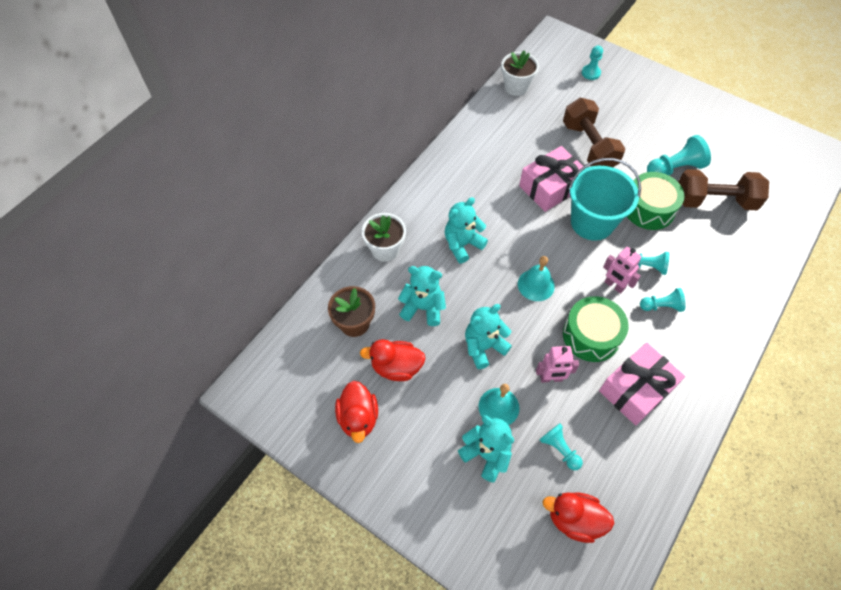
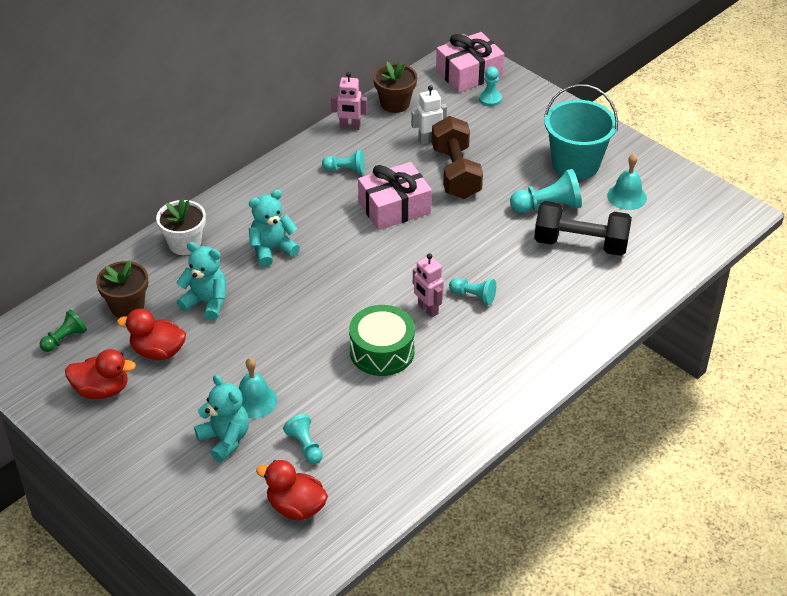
camera: 10 degrees right, 15 degrees down
(308, 367) = (65, 339): none -> green pawn
(358, 418) = (102, 390): red duck -> red duck turned 90 degrees counterclockwise
(484, 347) = (259, 346): turquoise teddy bear -> none
(516, 87) = (395, 103): white flower pot -> brown flower pot
(536, 285) = (339, 297): turquoise bell -> turquoise bell (627, 196)
(551, 378) = (321, 383): pink robot -> pink robot (350, 127)
(555, 118) = (429, 140): none -> white robot
(592, 222) = (428, 247): turquoise bucket -> turquoise bucket (575, 164)
(636, 389) = (411, 406): pink gift -> pink gift (469, 73)
(649, 209) = (500, 242): green drum -> none
(661, 306) = (473, 335): turquoise pawn -> turquoise pawn (346, 170)
(714, 201) = (580, 244): brown dumbbell -> black dumbbell

